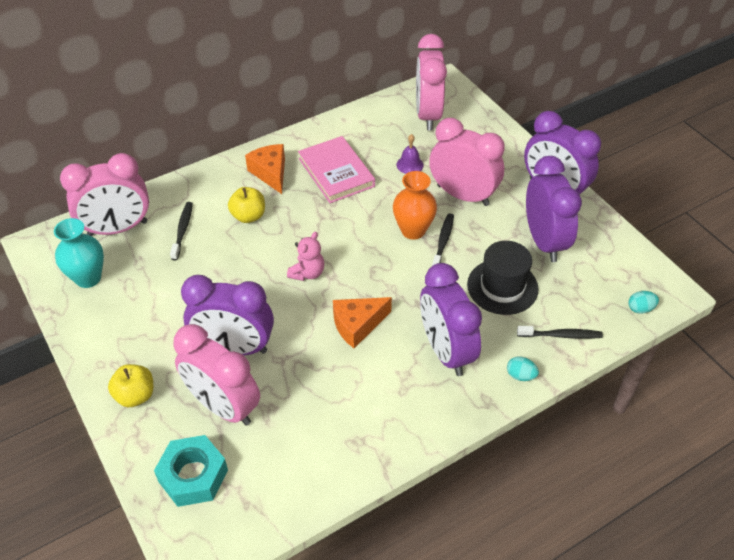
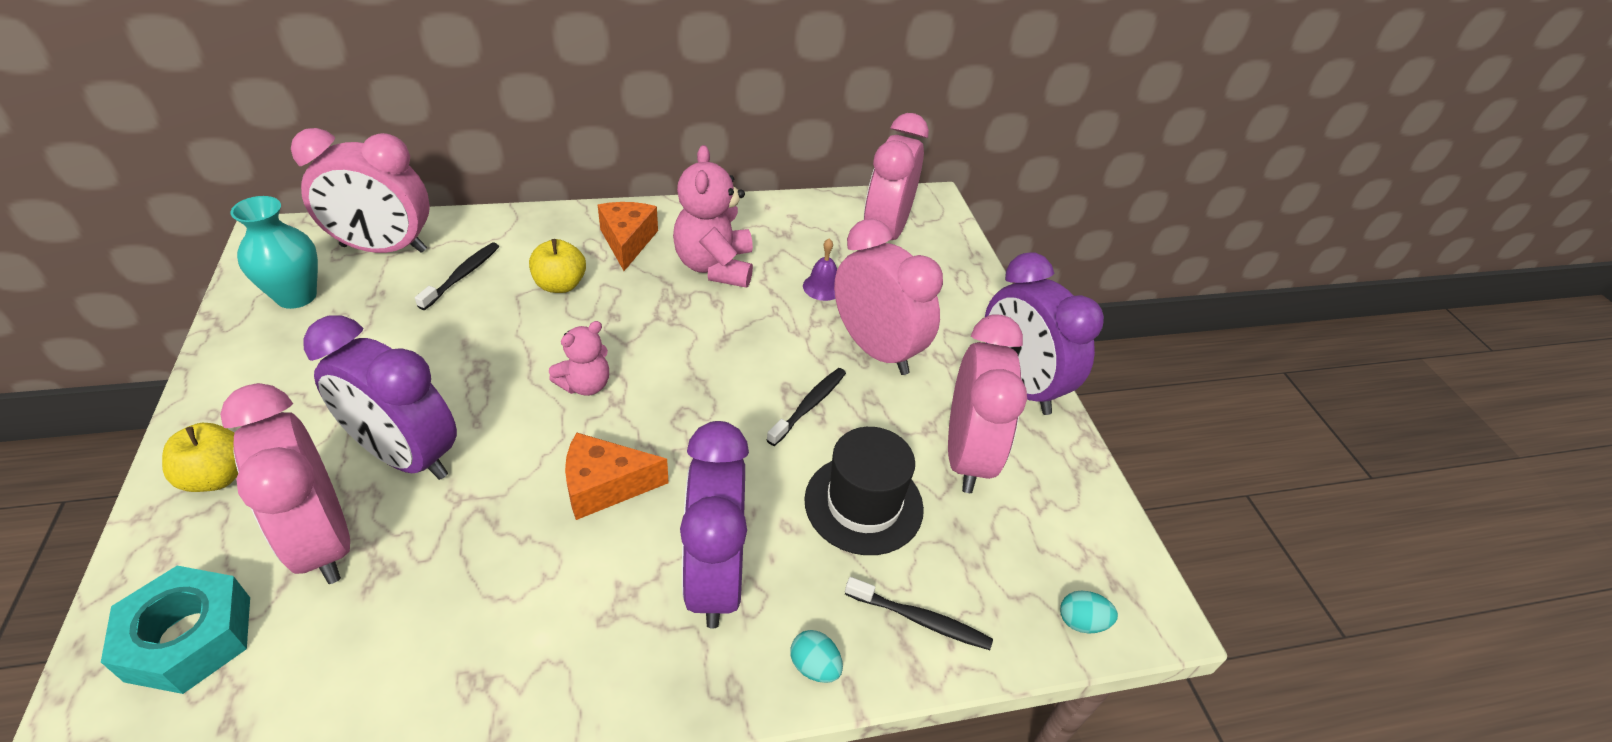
camera: 15 degrees right, 5 degrees down
(336, 172) = (715, 266): pink book -> pink teddy bear
(413, 230) = (774, 375): orange vase -> none
(544, 241) = (967, 456): purple clock -> pink clock

